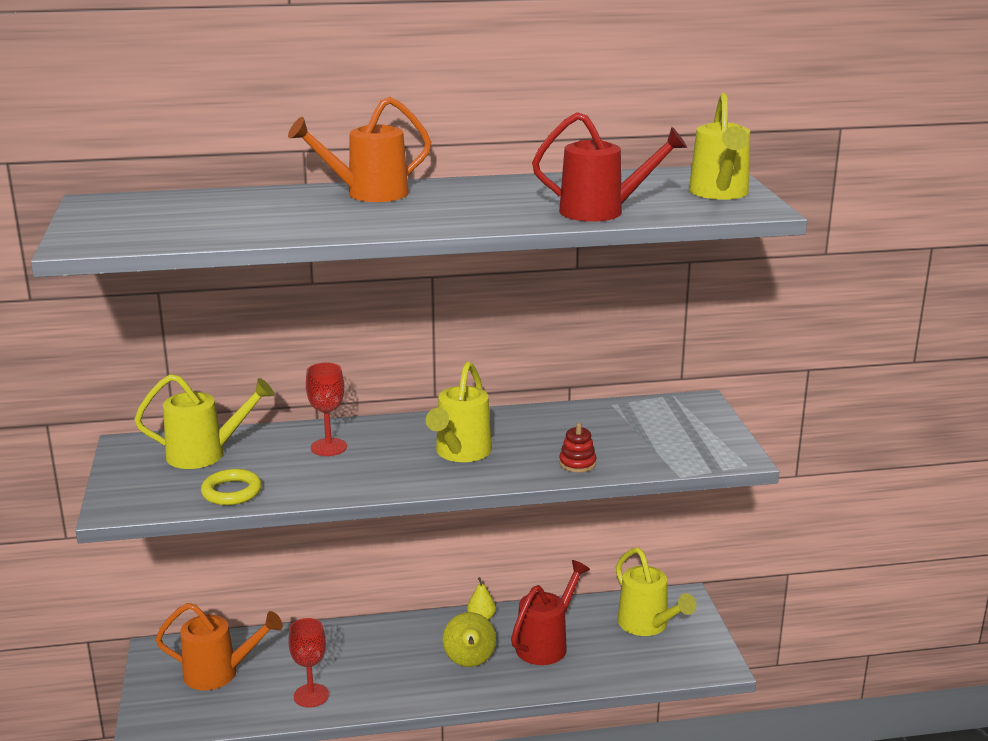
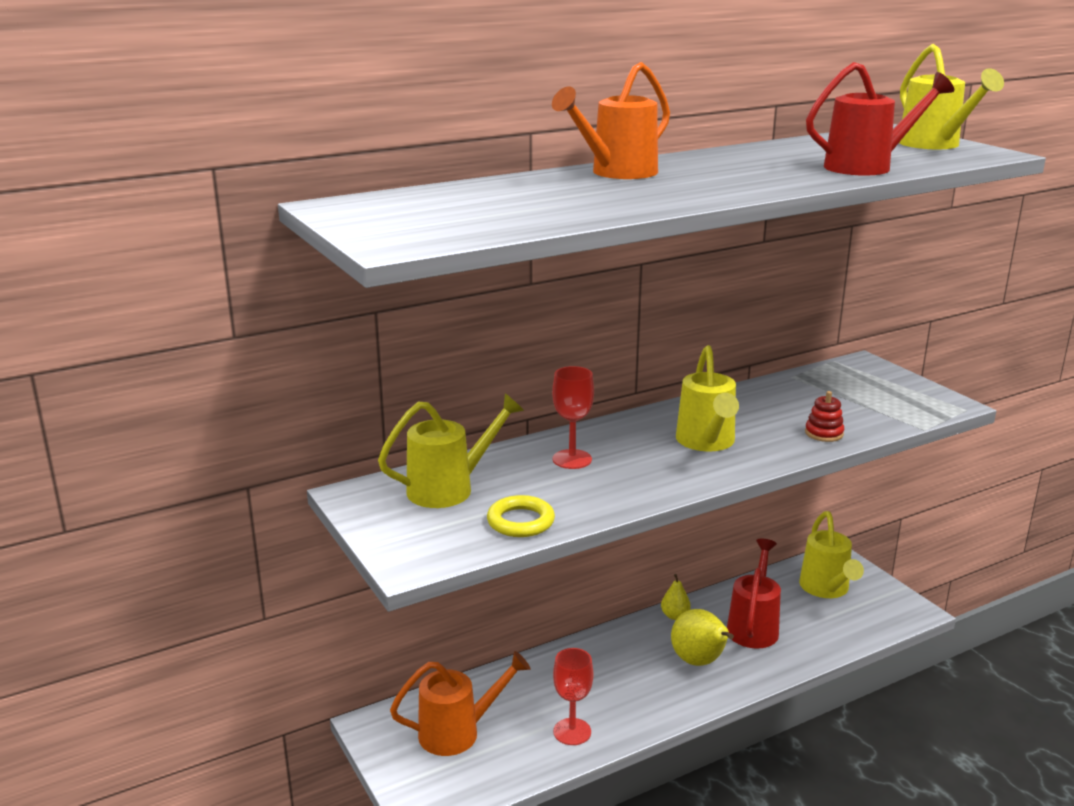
camera: 20 degrees left, 0 degrees up
(647, 625) = (826, 589): yellow watering can -> yellow watering can turned 45 degrees clockwise

